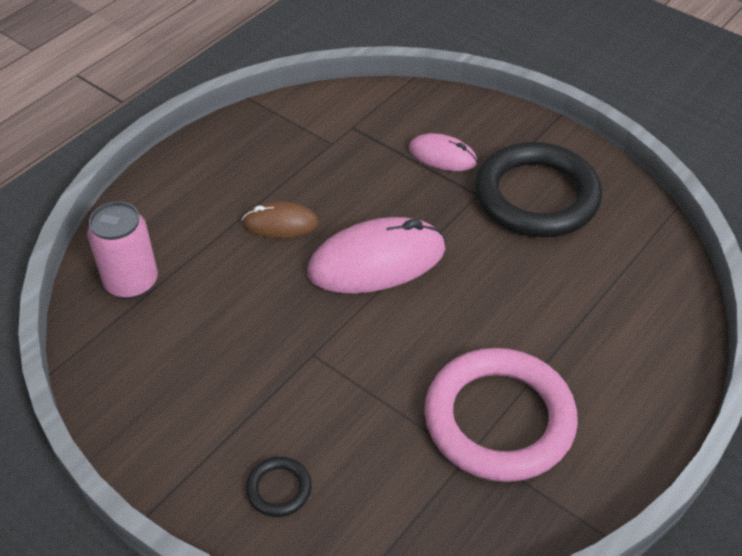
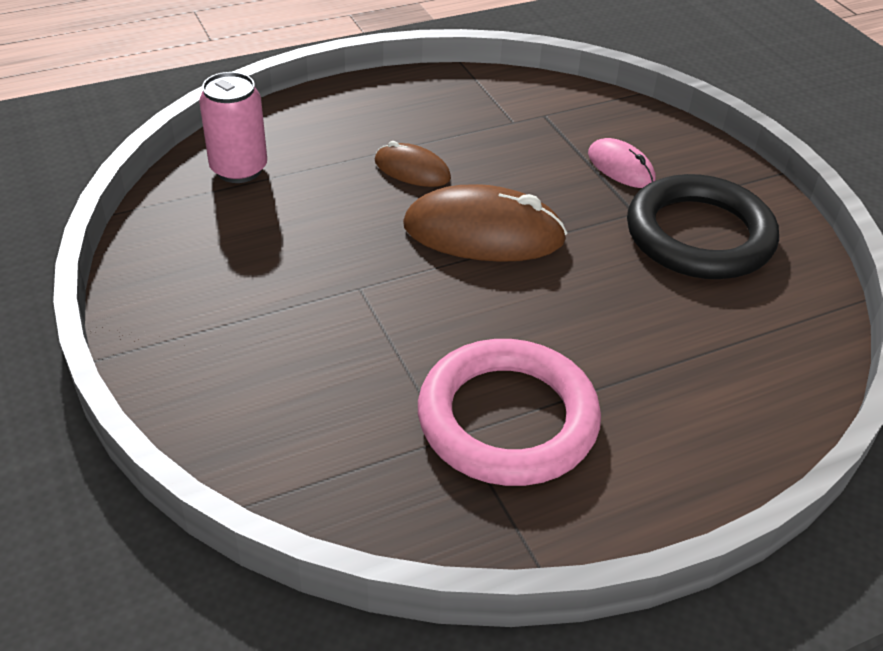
camera: 25 degrees right, 5 degrees down
(279, 489) = (238, 387): black ring -> none
(377, 261) = (483, 233): pink mouse -> brown mouse

